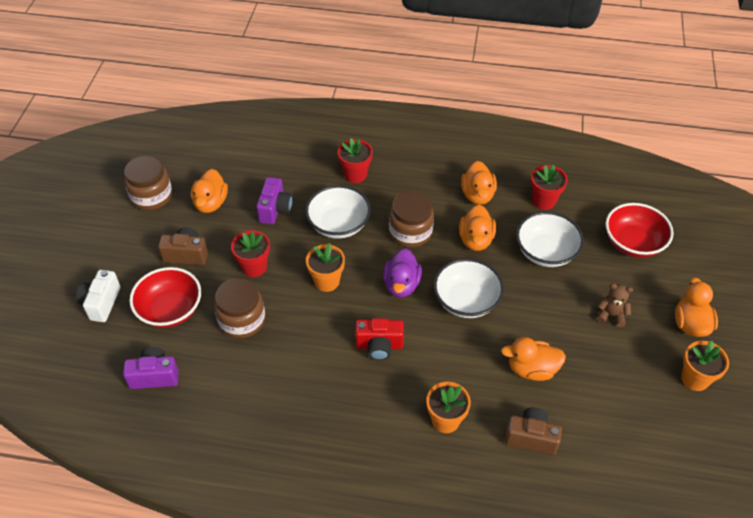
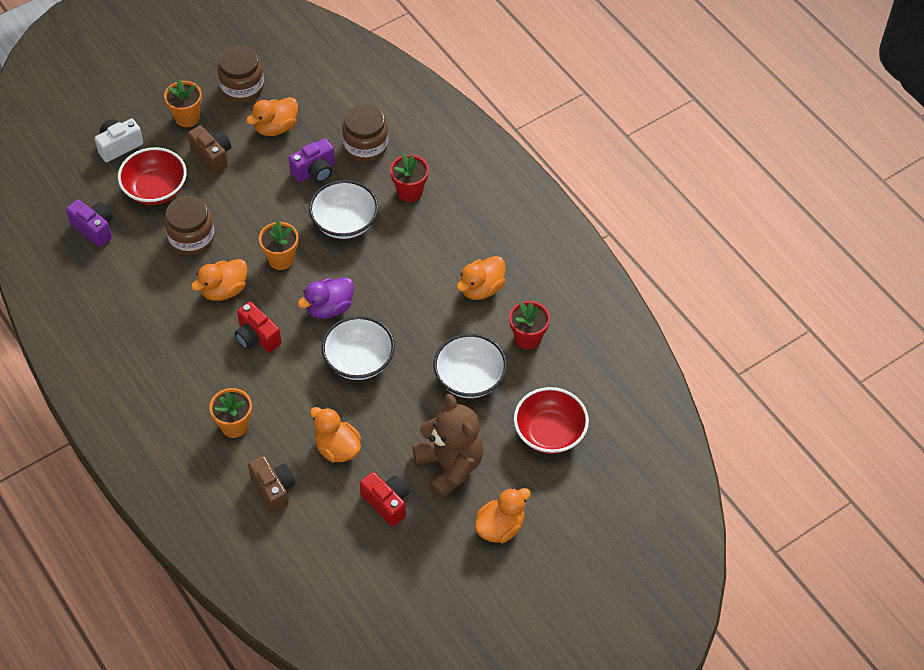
camera: 45 degrees right, 5 degrees up
(254, 267) = (246, 205): red flower pot -> none
(410, 232) = (389, 274): brown jar -> brown jar (366, 145)
(476, 240) = (429, 322): orange duck -> orange duck (224, 290)
(610, 374) = (386, 503): none -> red camera
(611, 315) = (450, 466): brown teddy bear -> brown teddy bear, size x2.14
(695, 379) = (443, 563): orange flower pot -> orange flower pot (187, 117)

